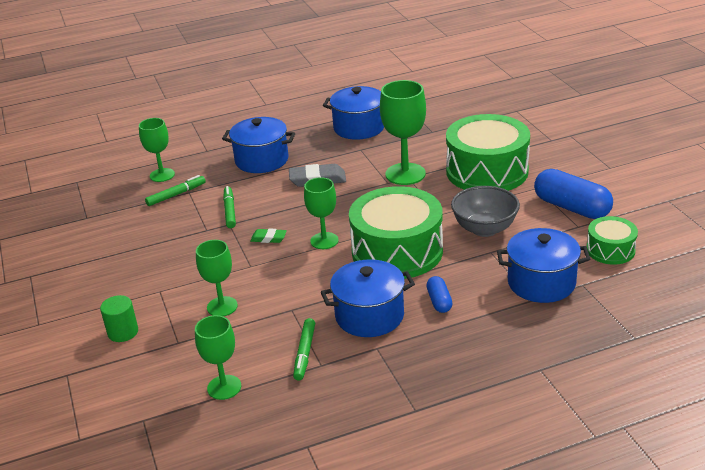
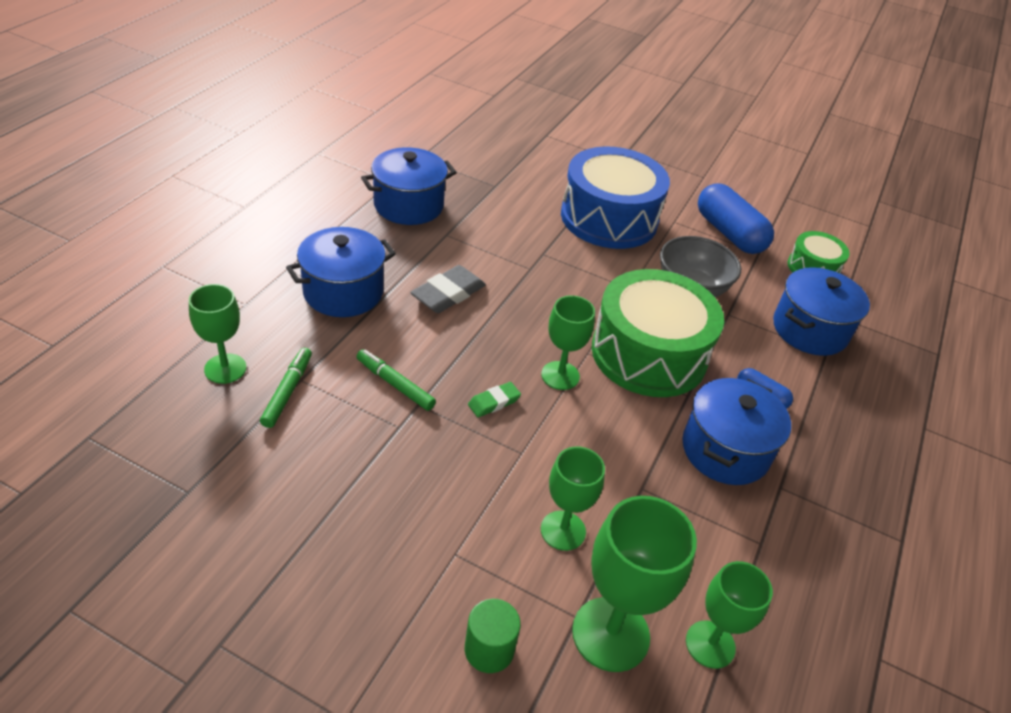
camera: 50 degrees left, 10 degrees up
(305, 353) = (728, 538): green marker -> none
(405, 174) = (535, 250): green goblet -> green goblet (610, 634)
(487, 171) = (609, 218): green drum -> blue drum
(571, 207) = (729, 233): blue capsule -> blue capsule turned 60 degrees clockwise

